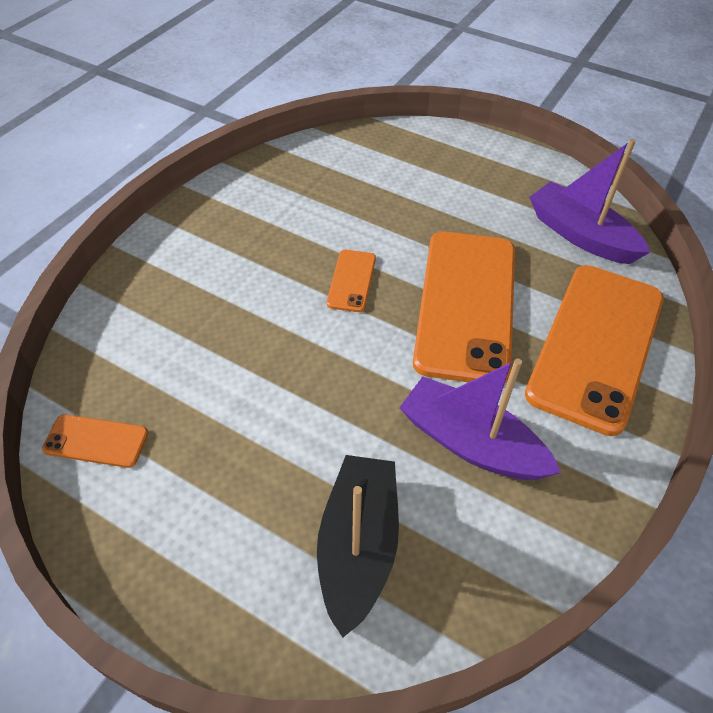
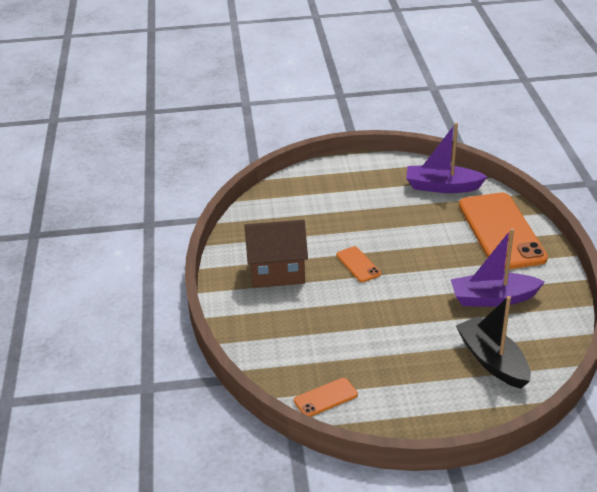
camera: 35 degrees left, 15 degrees down
(251, 236) = (277, 272): none -> brown house
(466, 304) = (425, 245): orange phone -> none

